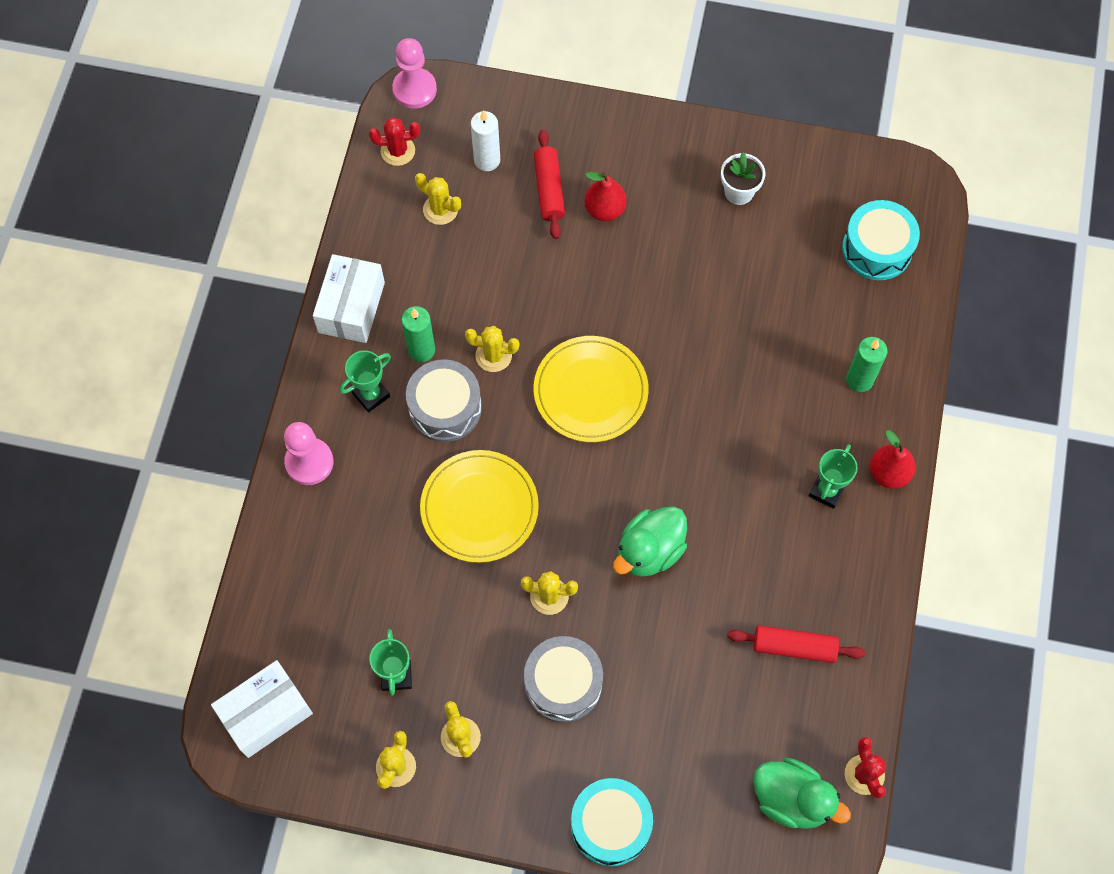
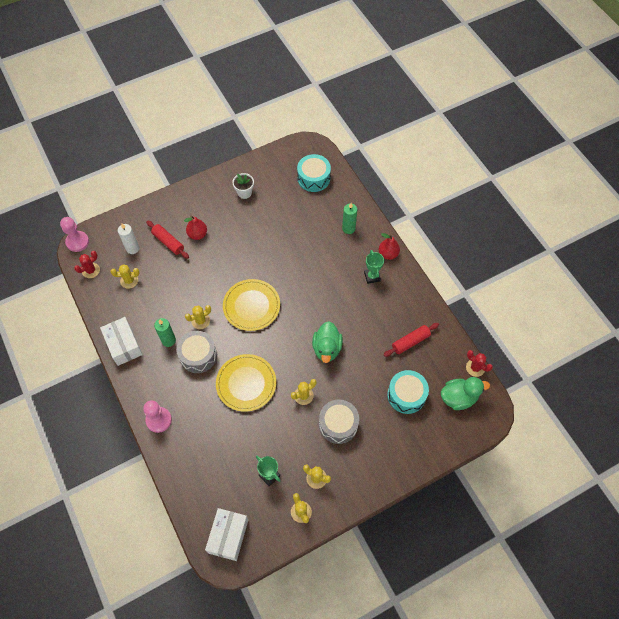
camera: 40 degrees left, 5 degrees down
(371, 395) = (162, 373): green trophy -> none
(610, 825) = (403, 463): turquoise drum -> turquoise drum (406, 395)

